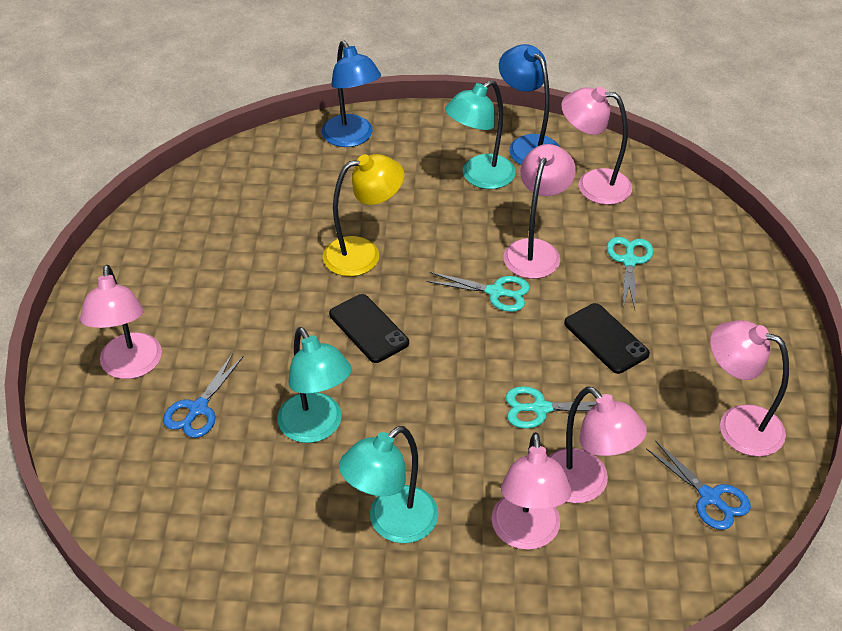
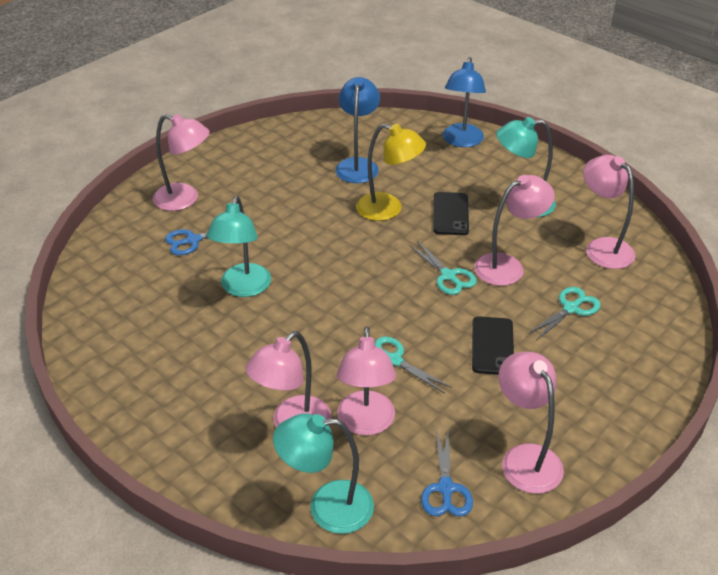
camera: 40 degrees right, 5 degrees down
(130, 367) = (185, 199): pink lamp -> pink lamp turned 105 degrees counterclockwise
(368, 329) = (340, 252): black phone -> black phone (450, 214)
(392, 523) = (221, 366): turquoise lamp -> turquoise lamp (327, 507)
(527, 145) = (581, 200): blue lamp -> blue lamp (358, 165)

